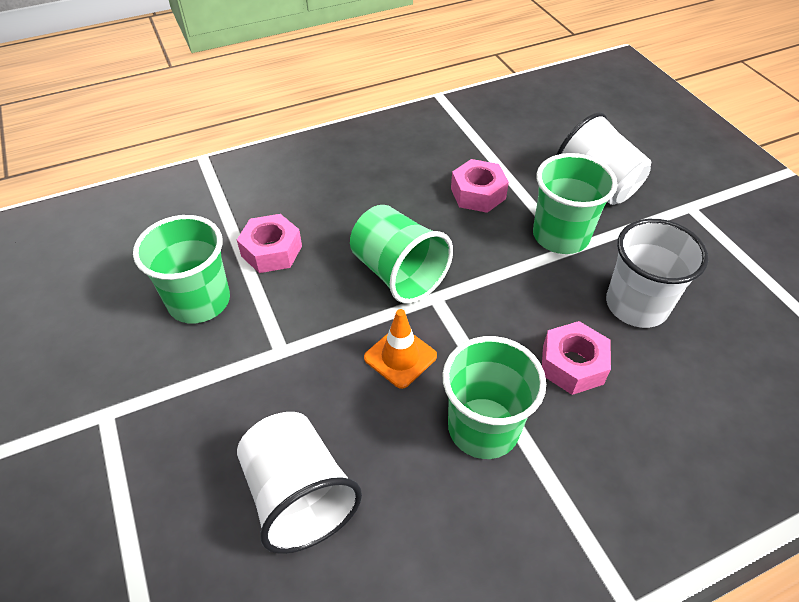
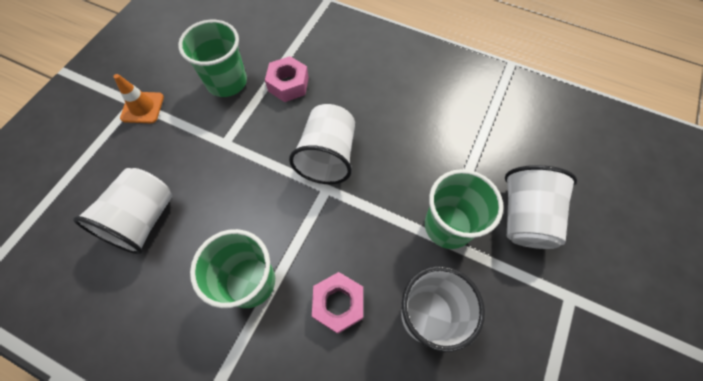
camera: 50 degrees right, 15 degrees up
(398, 273) = (328, 156): green cup -> white cup
(400, 357) = (266, 202): orange traffic cone -> orange traffic cone (142, 107)
(478, 194) = (438, 151): pink nut -> none

